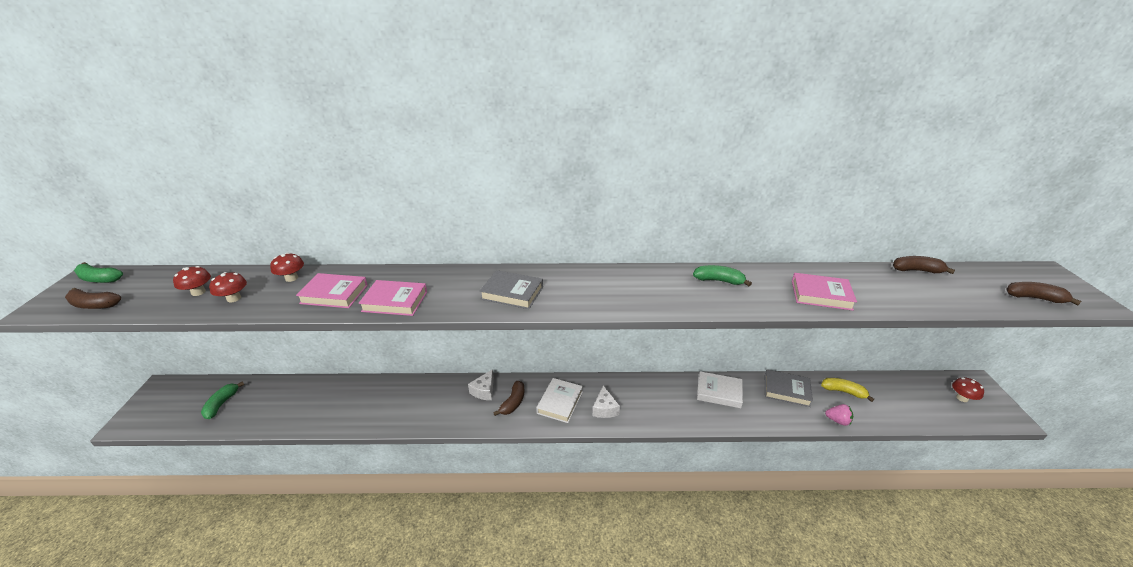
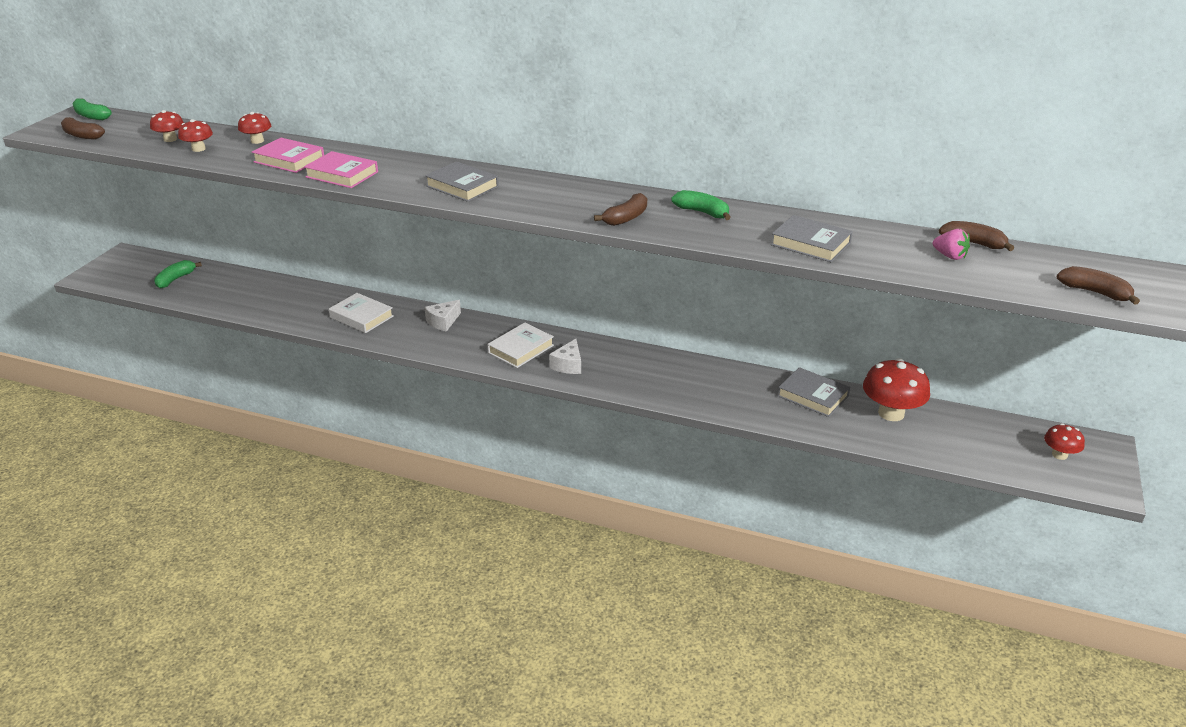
camera: 20 degrees right, 0 degrees up
(513, 402) = (468, 338): brown banana -> brown banana (626, 218)
(719, 392) = (721, 379): white book -> white book (361, 317)
(821, 295) = (811, 244): pink book -> grey book
(837, 421) = (852, 436): pink strawberry -> pink strawberry (949, 256)
(843, 391) = (891, 413): yellow banana -> red mushroom

